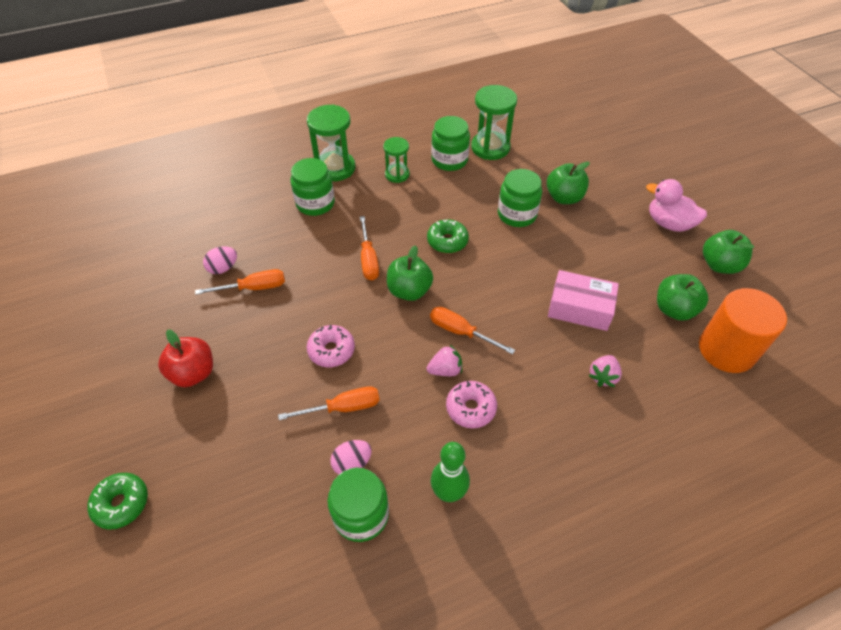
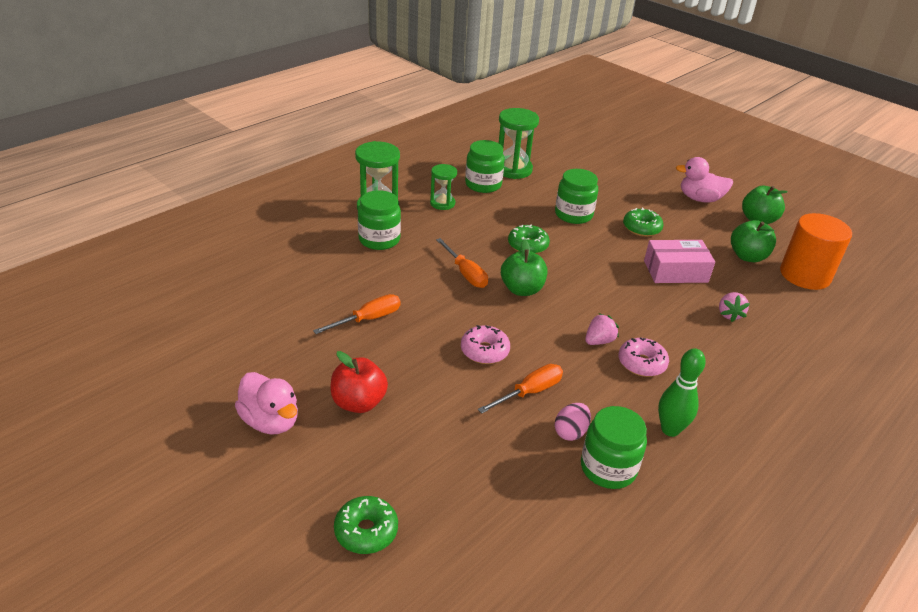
camera: 25 degrees left, 15 degrees down
(116, 370) = (270, 421): none -> pink duck
(223, 268) = (323, 310): pink egg -> none
(461, 332) = (591, 310): orange screwdriver -> none
(564, 197) = (604, 195): green apple -> none
(578, 247) = (641, 228): none -> green donut

